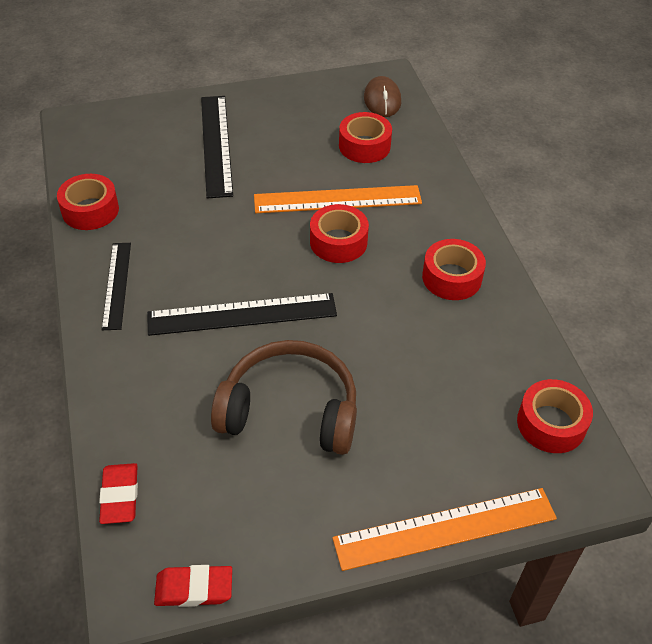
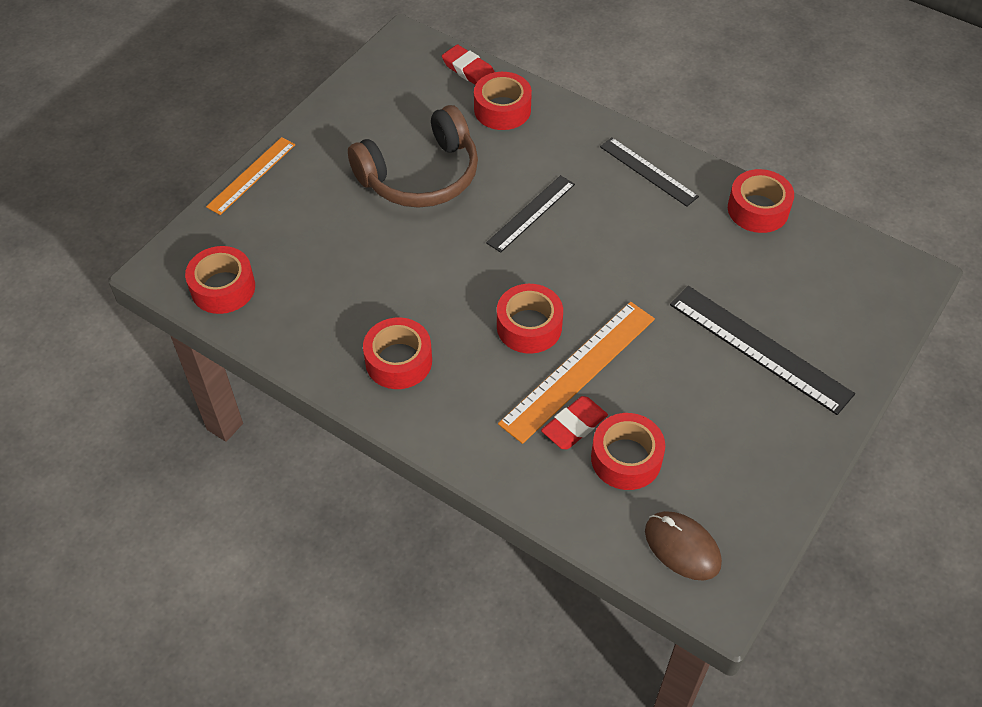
camera: 140 degrees right, 5 degrees up
(147, 425) = (502, 109): none -> red tape
(194, 588) = (374, 61): red eraser -> red eraser (574, 426)
(242, 314) = (531, 213): black ruler -> black ruler, size x0.64
(445, 529) = (251, 175): orange ruler -> orange ruler, size x0.64

